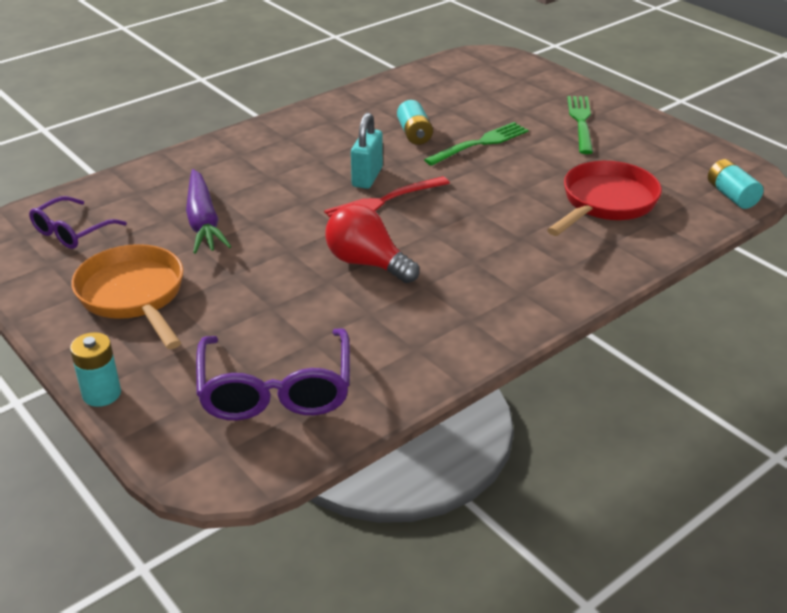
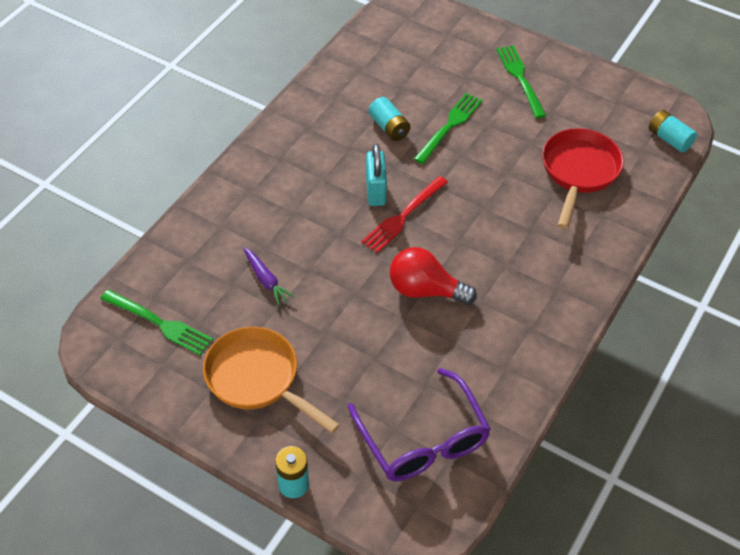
camera: 20 degrees left, 15 degrees up
(71, 232) = (159, 323): purple glasses -> green fork
(203, 221) = (266, 280): purple carrot -> purple carrot, size x0.60

